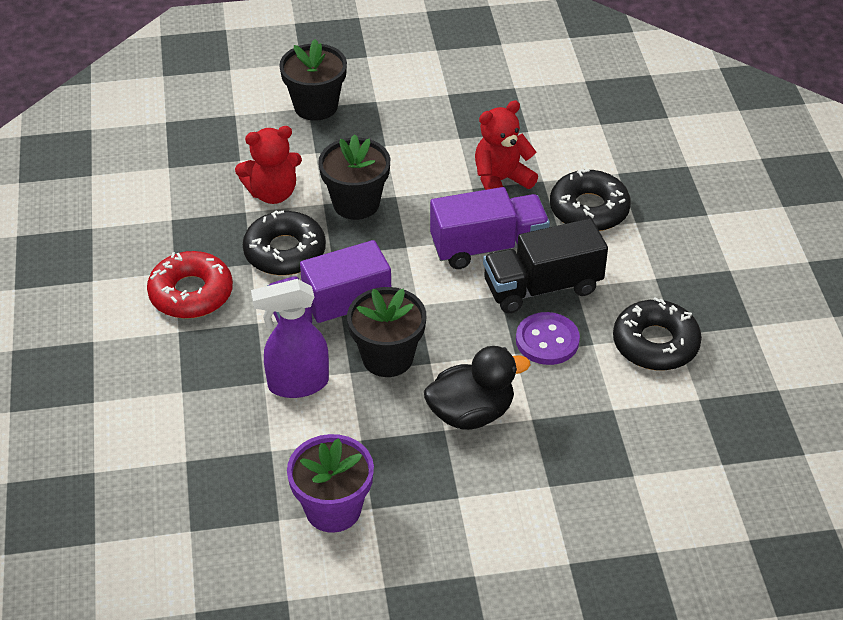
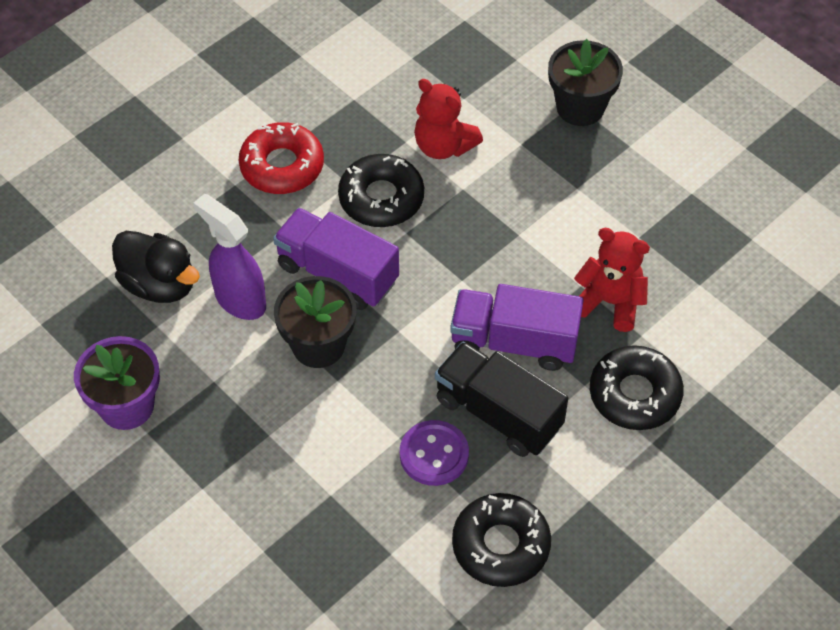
camera: 55 degrees right, 10 degrees up
(356, 203) = (483, 211): black flower pot -> none
(471, 413) = (302, 444): black duck -> black duck (159, 284)
(488, 247) = (514, 342): purple truck -> purple truck turned 150 degrees clockwise

